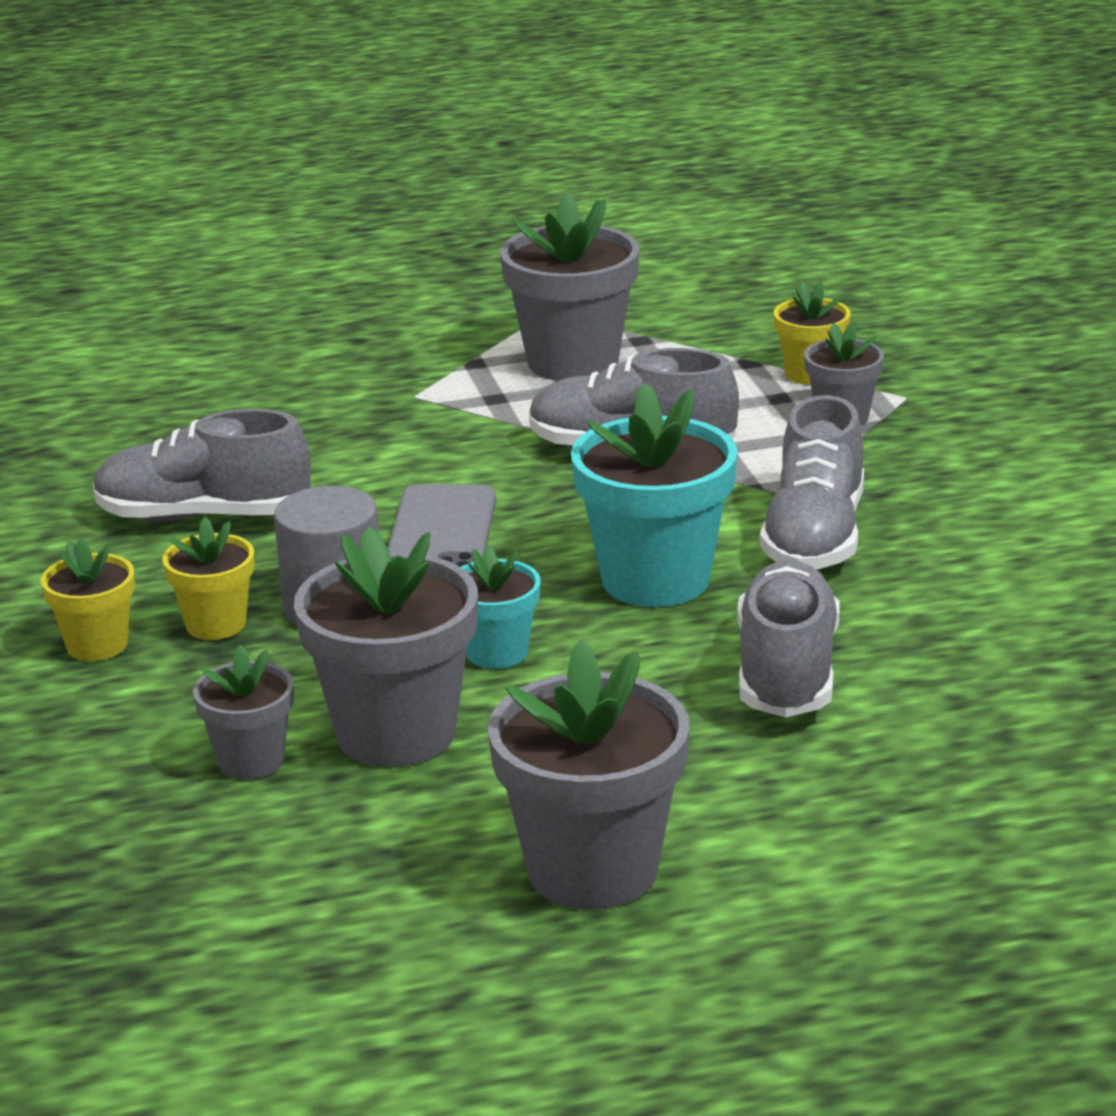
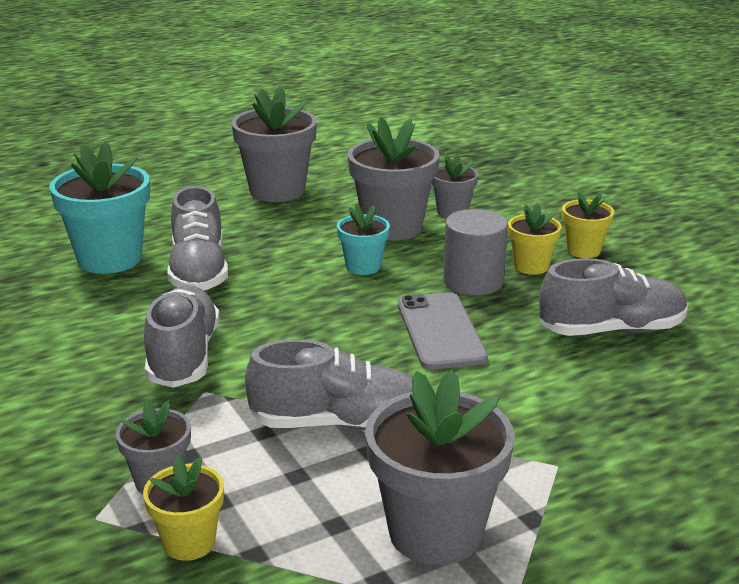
camera: 165 degrees right, 0 degrees up
(655, 580) = (286, 316): turquoise flower pot -> turquoise flower pot (110, 259)

